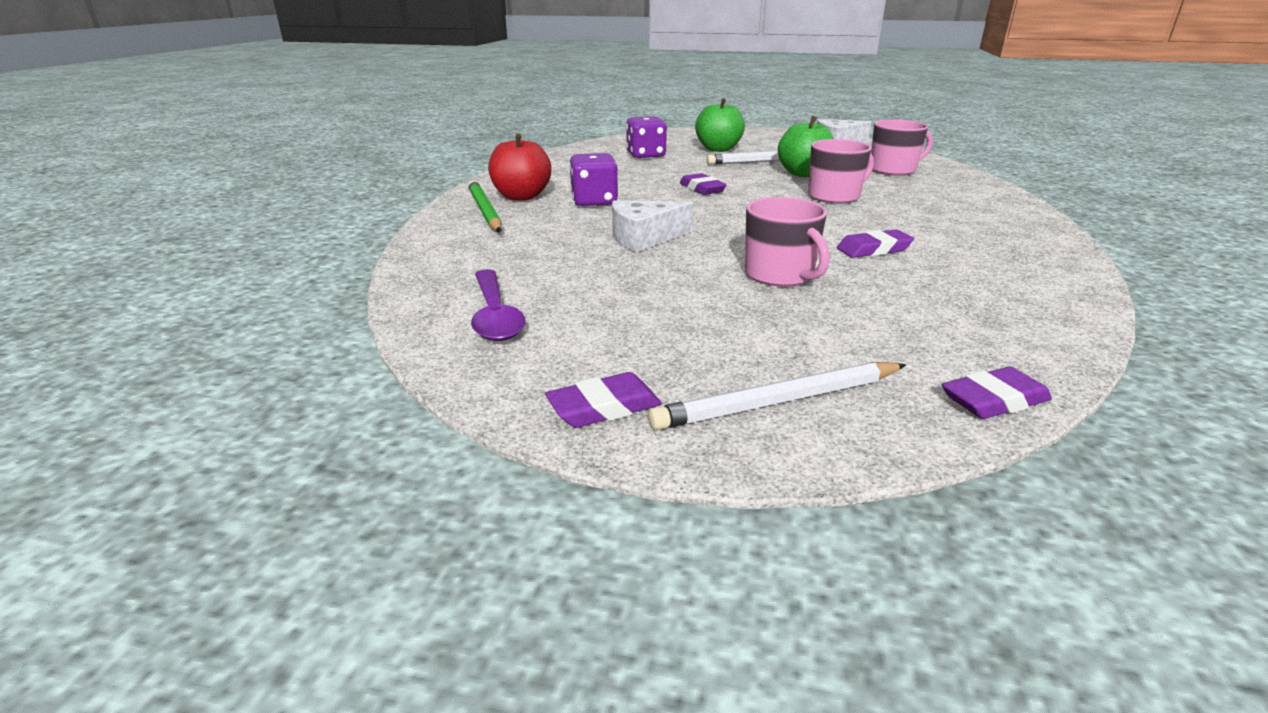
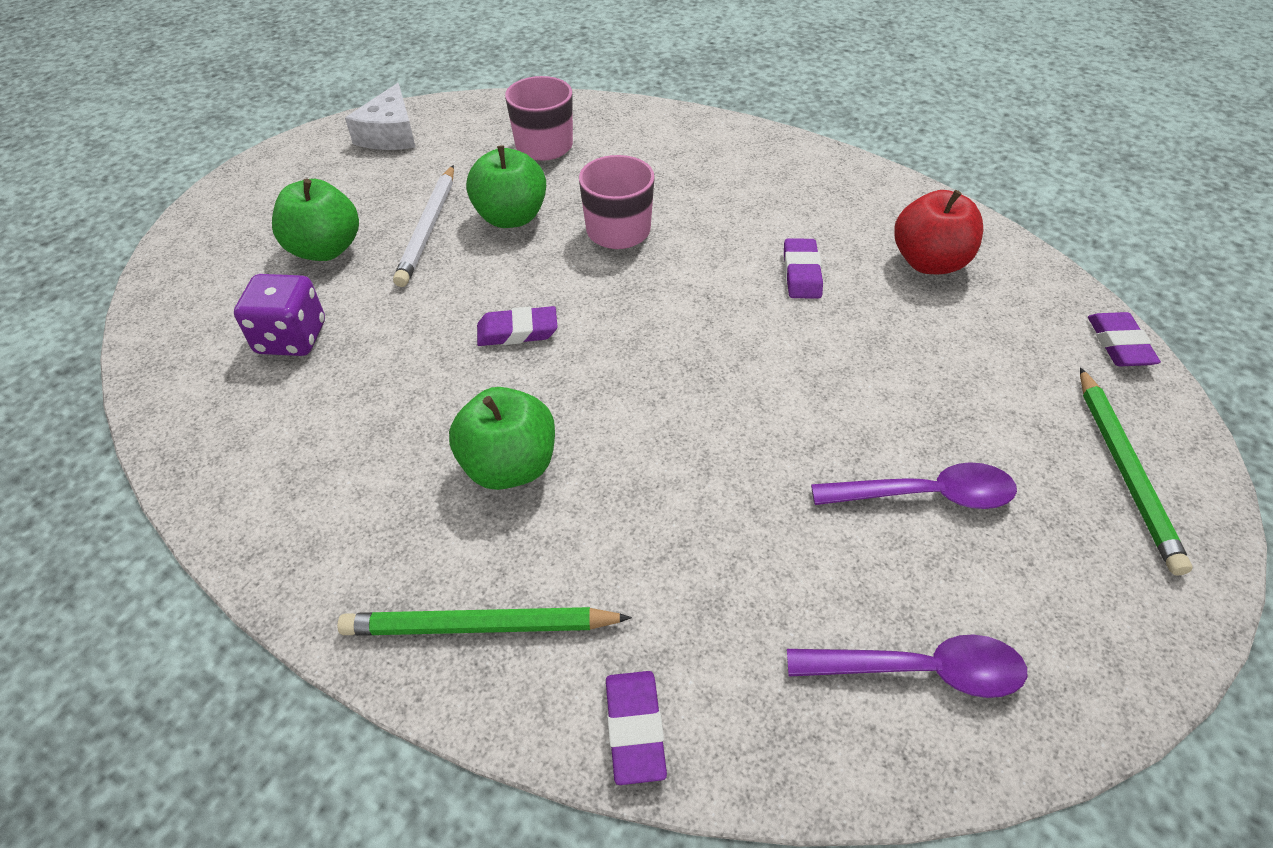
camera: 70 degrees left, 20 degrees up
(521, 197) = (428, 558): red apple -> red apple (929, 262)
(594, 201) = (509, 466): purple dice -> green apple
(604, 407) = (1141, 604): purple eraser -> purple eraser (635, 729)
(644, 237) = (694, 450): white cheese -> none
(663, 309) = (925, 495): none -> purple spoon
(779, 401) = (1125, 470): white pencil -> green pencil
(780, 275) = (853, 369): pink mug -> none

